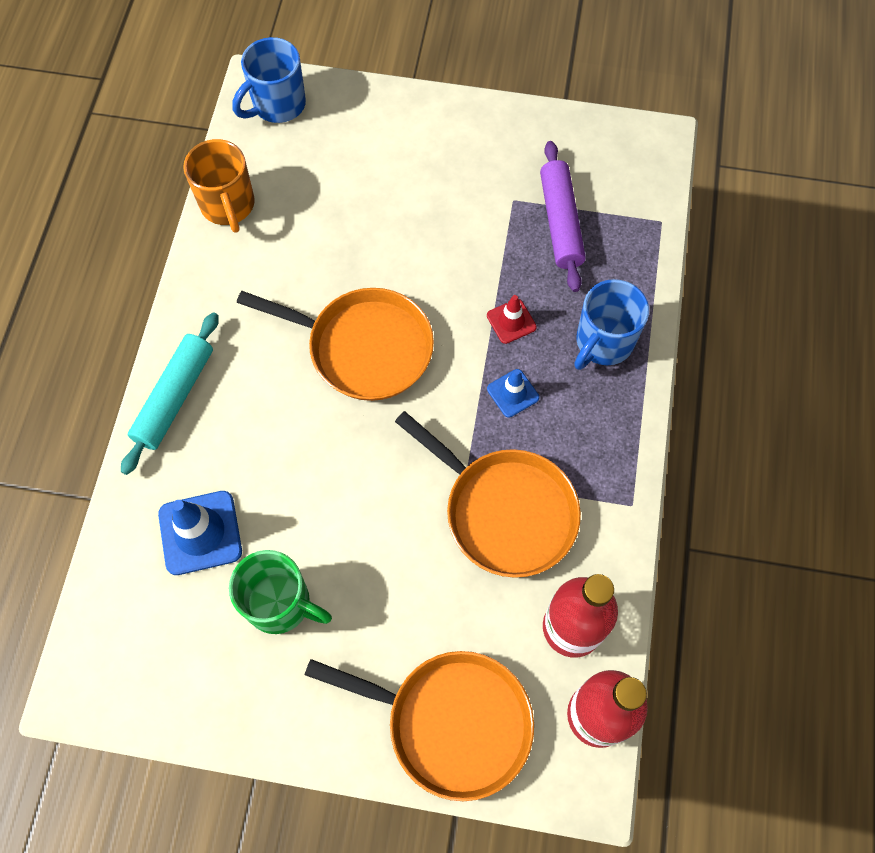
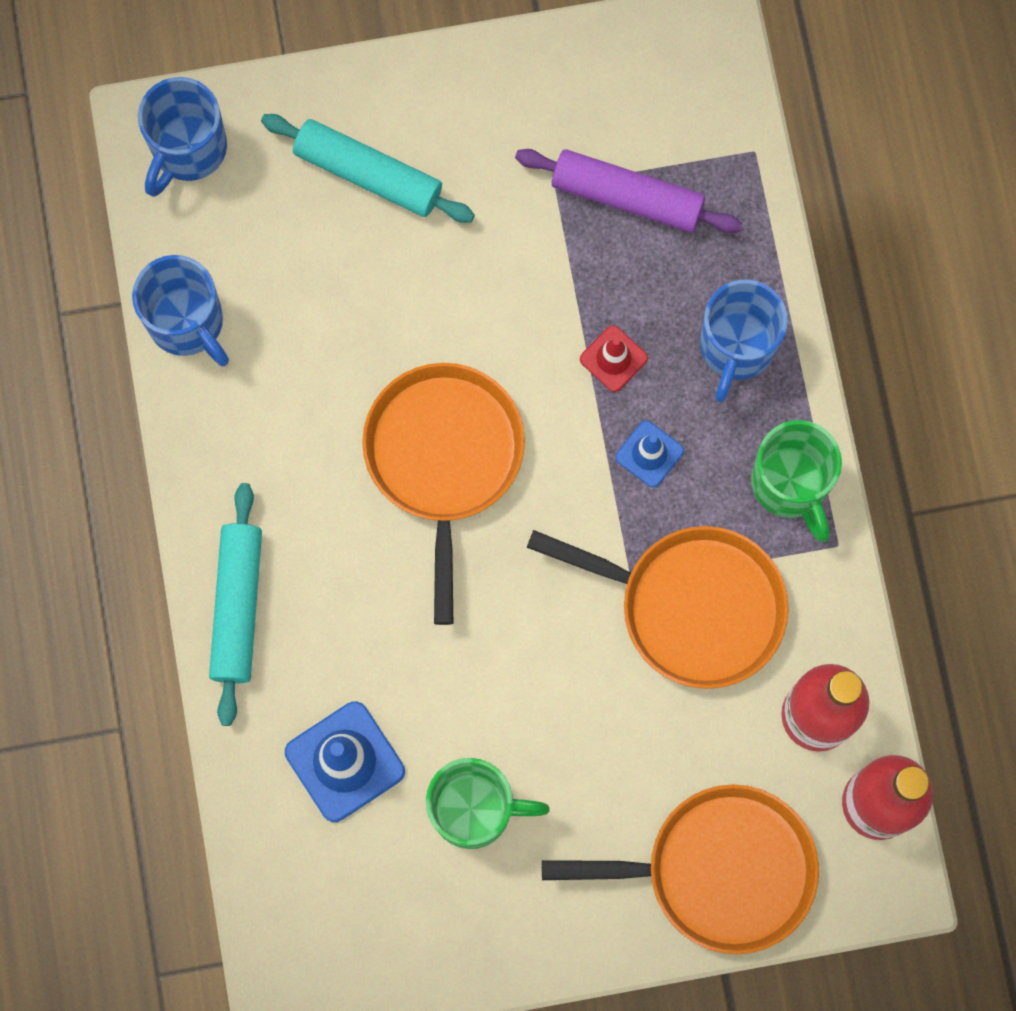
camera: 20 degrees left, 10 degrees up
(228, 206) = (188, 323): orange mug -> blue mug
(363, 347) = (444, 458): orange pan -> orange pan turned 90 degrees counterclockwise
(389, 155) = (368, 174): none -> turquoise rolling pin
(560, 222) = (627, 197): purple rolling pin -> purple rolling pin turned 45 degrees counterclockwise
(610, 449) = (791, 484): none -> green mug

